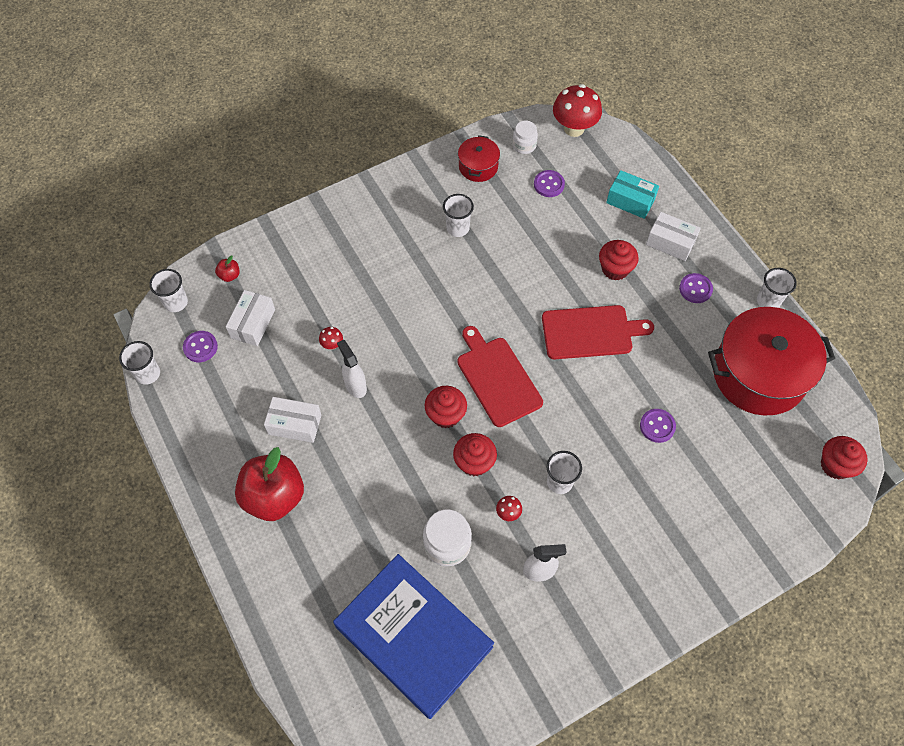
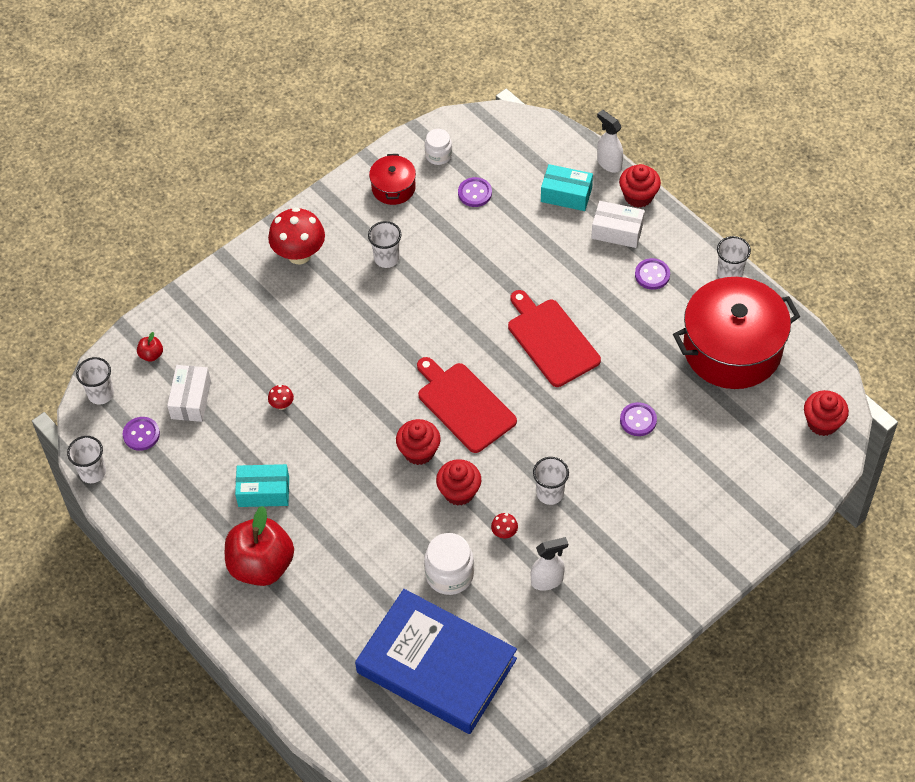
camera: 10 degrees left, 5 degrees down
(295, 424) = (263, 492): white box -> turquoise box
(355, 386) = (317, 441): white spray bottle -> white spray bottle (609, 163)
(574, 128) = (489, 126): red mushroom -> red mushroom (299, 254)
(590, 332) = (551, 340): red cutting board -> red cutting board turned 105 degrees counterclockwise
(615, 269) = (564, 270): red cupcake -> red cupcake (638, 196)

